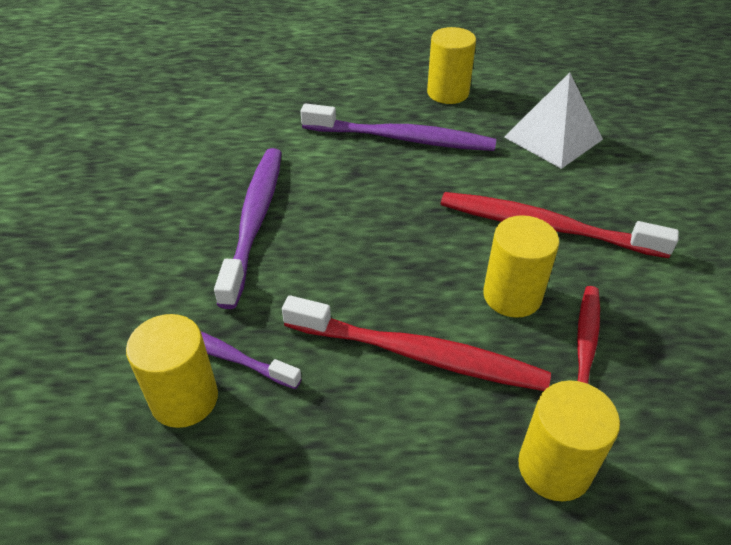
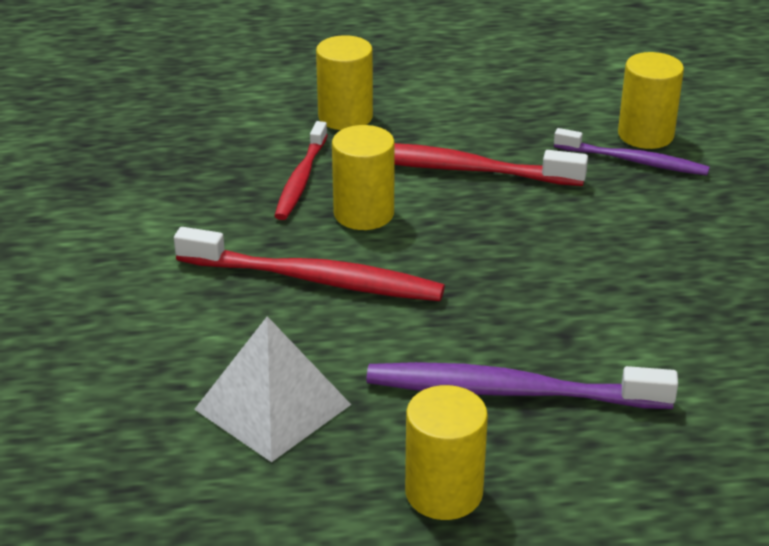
camera: 175 degrees right, 10 degrees down
(254, 221) = (668, 267): purple toothbrush -> none

